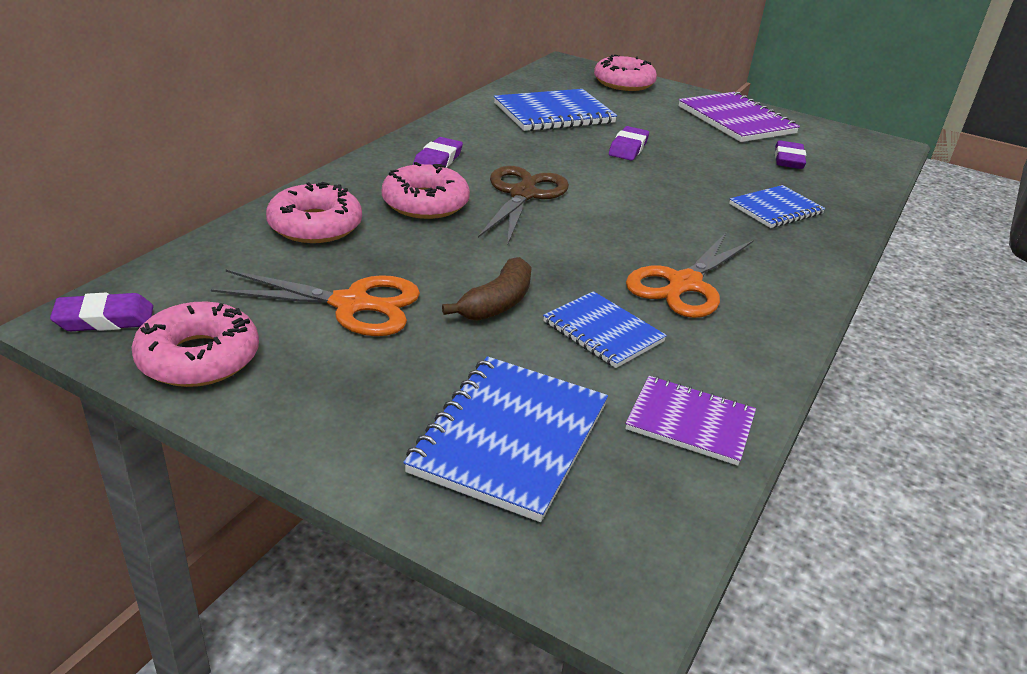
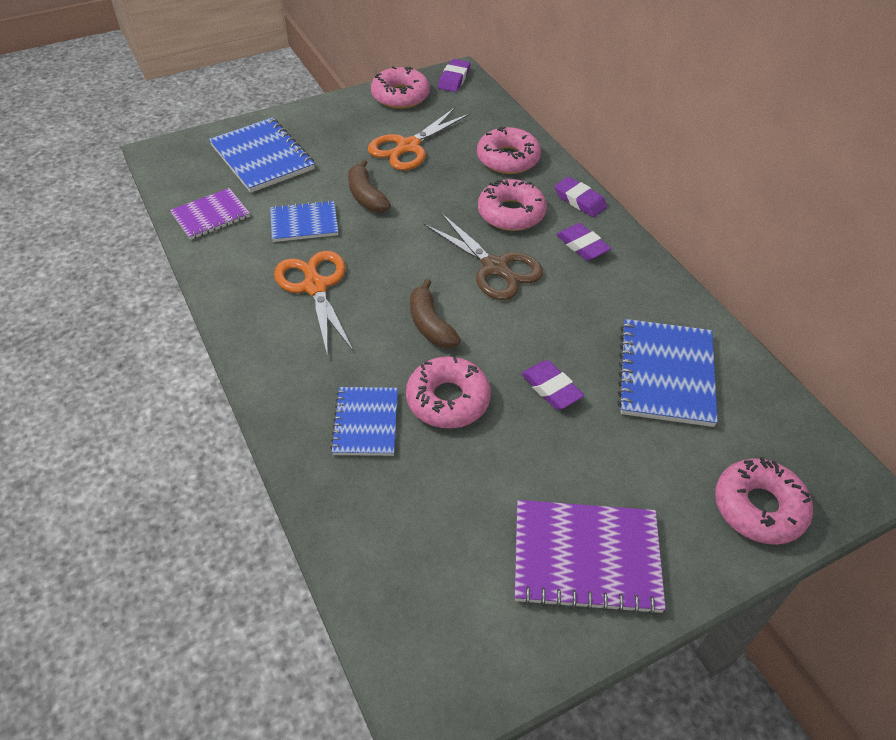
camera: 125 degrees right, 15 degrees up
(638, 208) = (430, 324): none -> brown banana
(701, 182) = (448, 400): none -> pink donut
(788, 159) = (452, 525): purple eraser -> purple eraser (580, 200)

